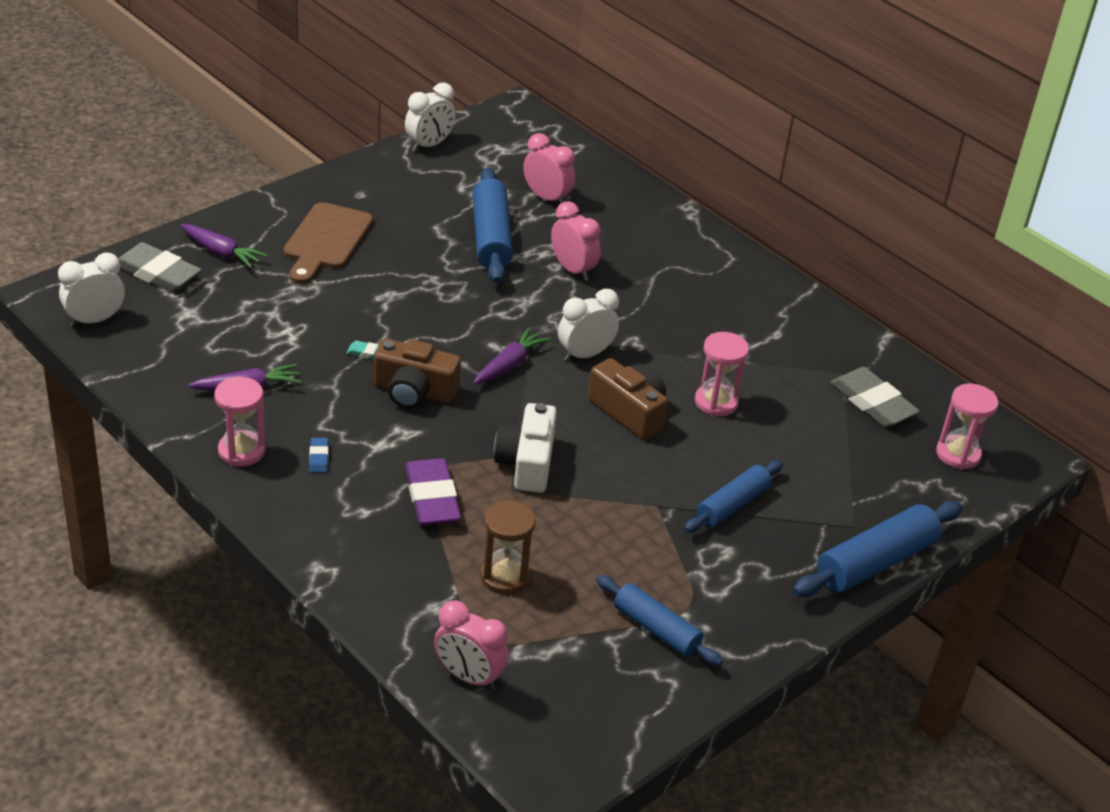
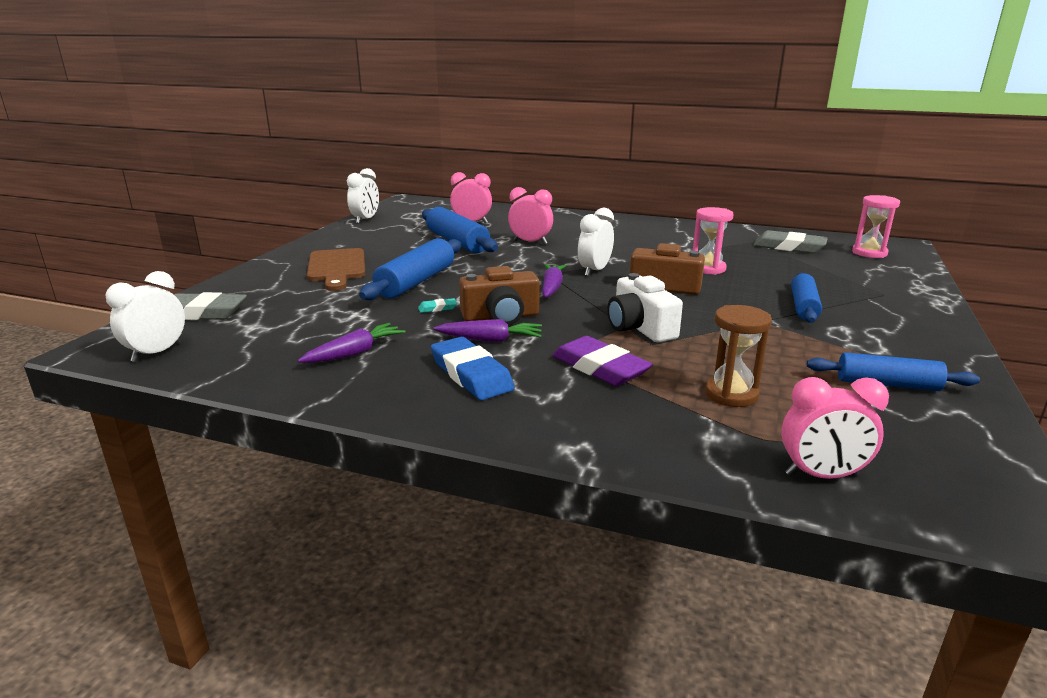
camera: 25 degrees left, 15 degrees down
(221, 253) = (253, 291): purple carrot -> purple carrot (490, 340)
(241, 451) = (393, 392): pink hourglass -> none
(319, 457) = (471, 374): blue eraser -> blue eraser, size x2.24
(875, 562) = (929, 305): blue rolling pin -> blue rolling pin (416, 282)

